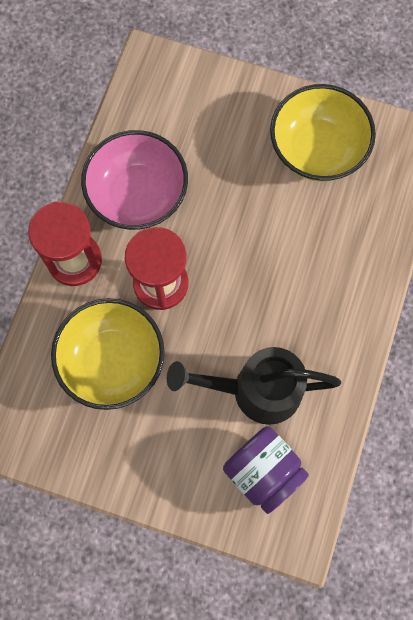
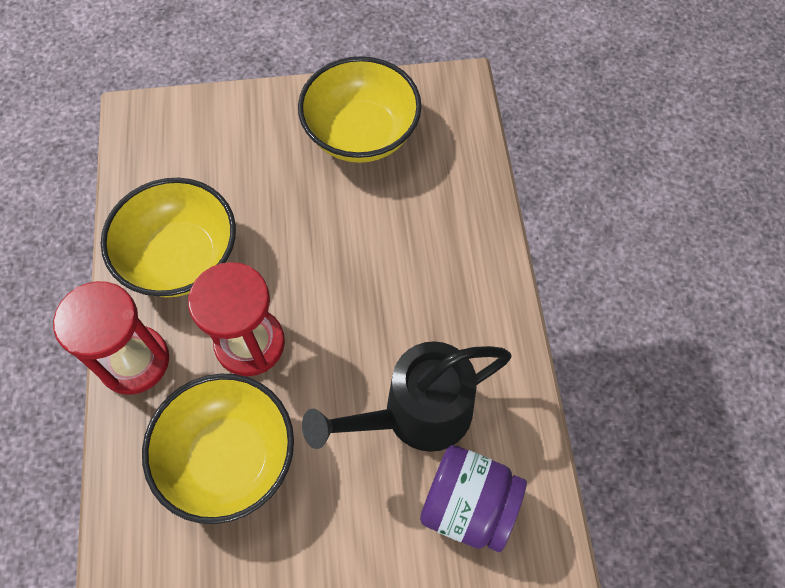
camera: 25 degrees left, 10 degrees down
(138, 195) = (181, 258): pink bowl -> yellow bowl

